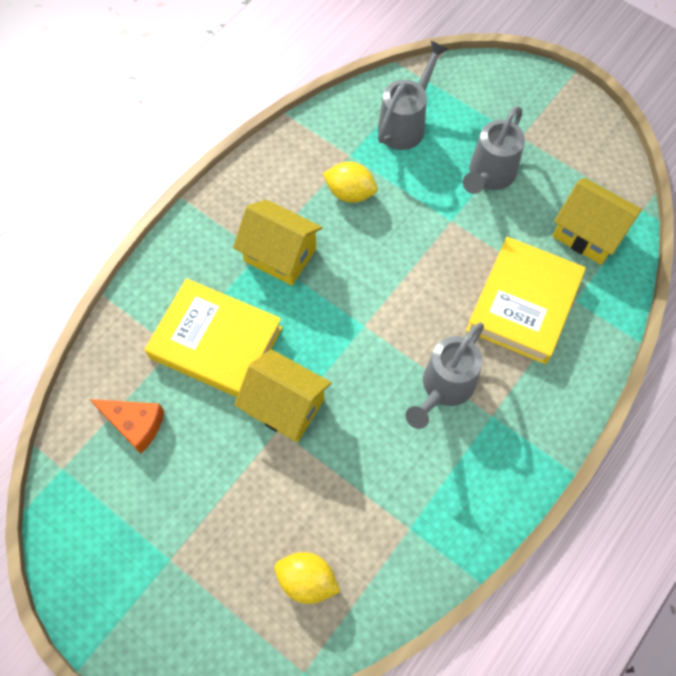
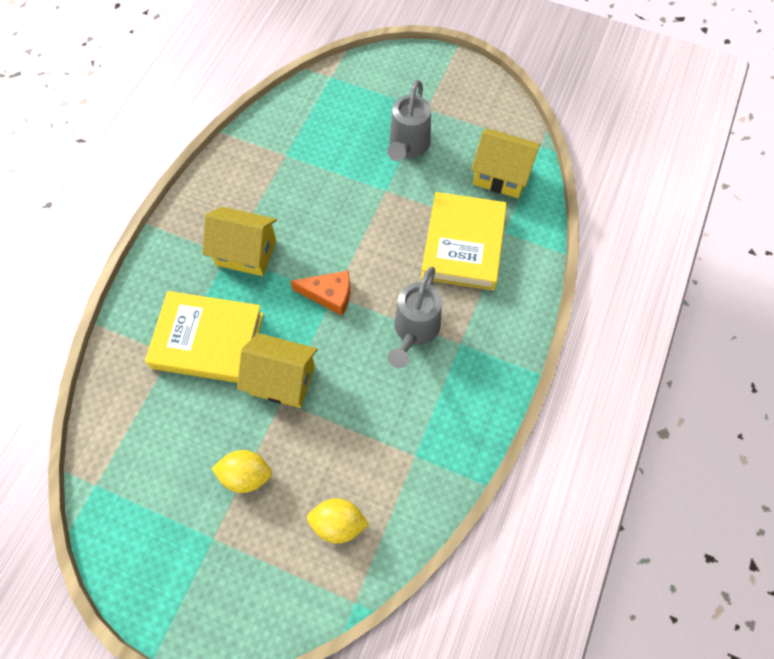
camera: 15 degrees left, 0 degrees up
(135, 424) = (152, 429): orange cheese -> orange cheese (329, 295)
(350, 193) = (294, 186): yellow lemon -> yellow lemon (246, 475)
(405, 124) = (327, 119): grey watering can -> none

